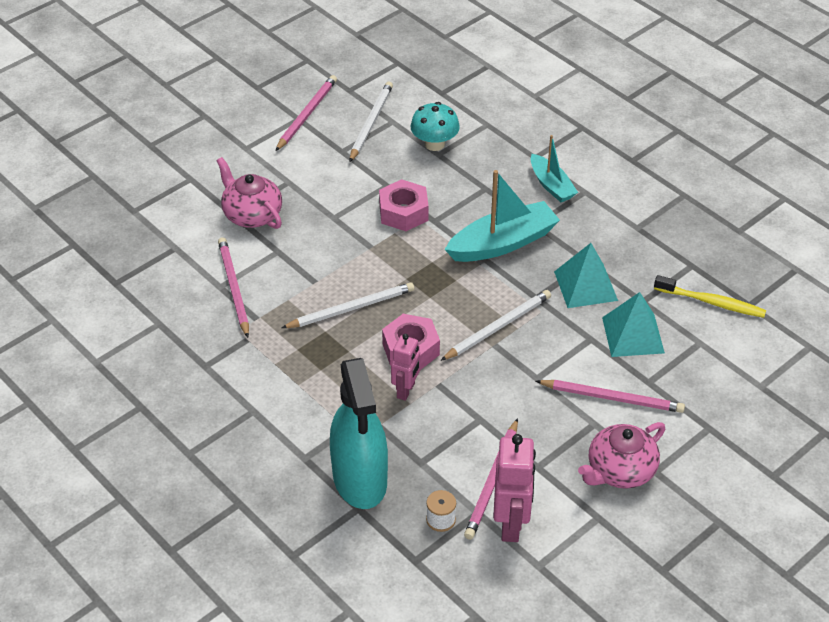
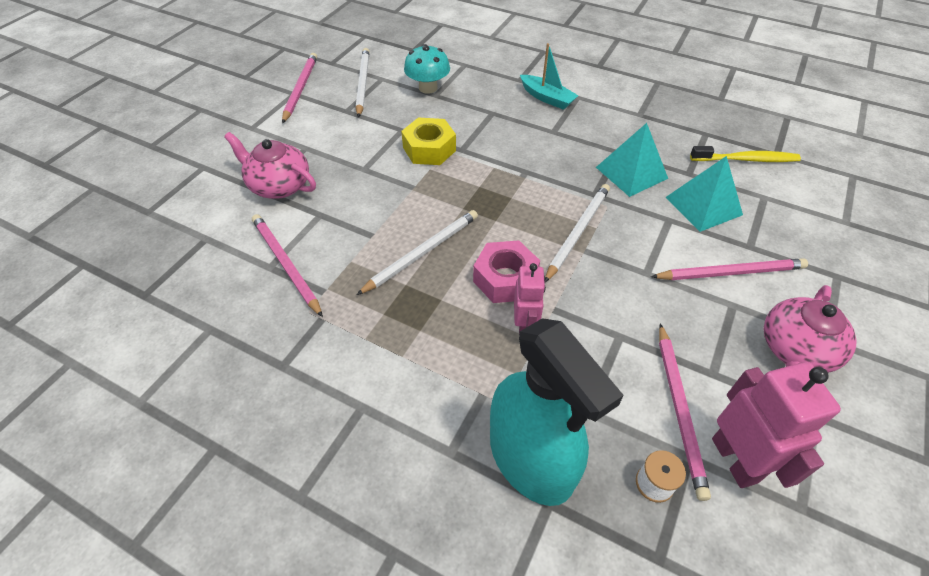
camera: 20 degrees left, 5 degrees up
(403, 212) = (429, 149): pink nut -> yellow nut
(503, 243) = (535, 154): turquoise boat -> none

